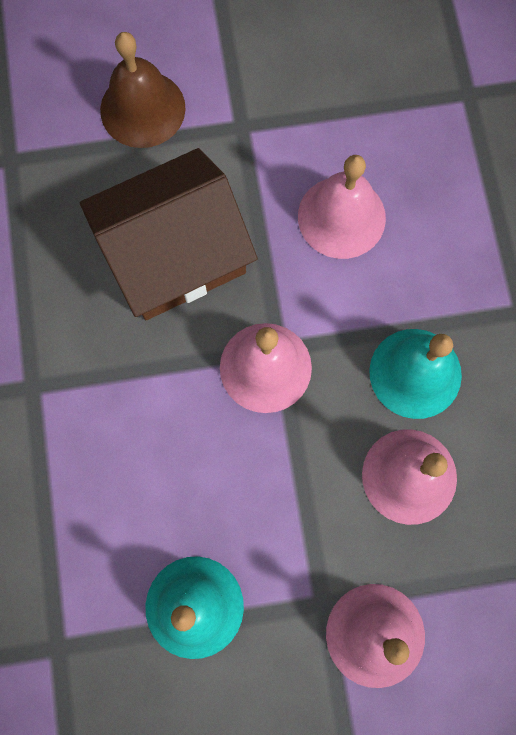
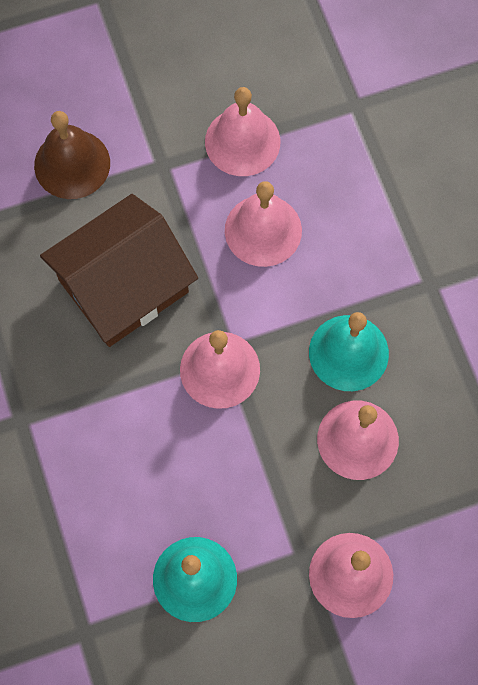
camera: 10 degrees left, 5 degrees down
(335, 114) = (242, 141): none -> pink bell

